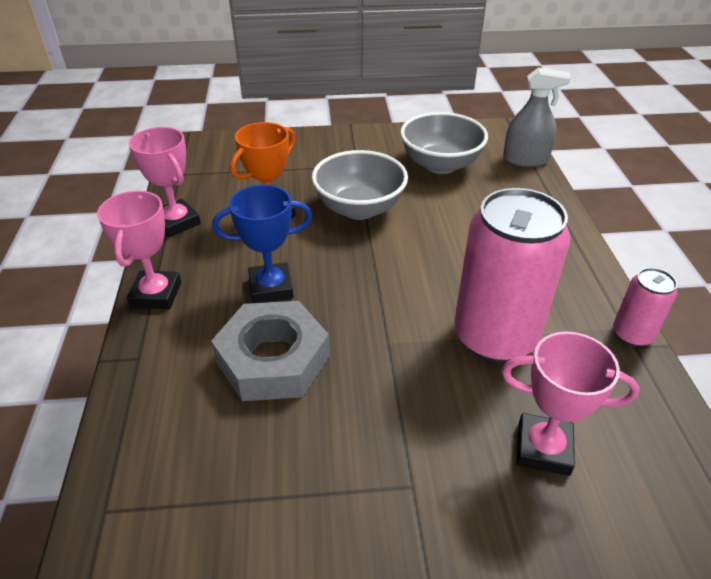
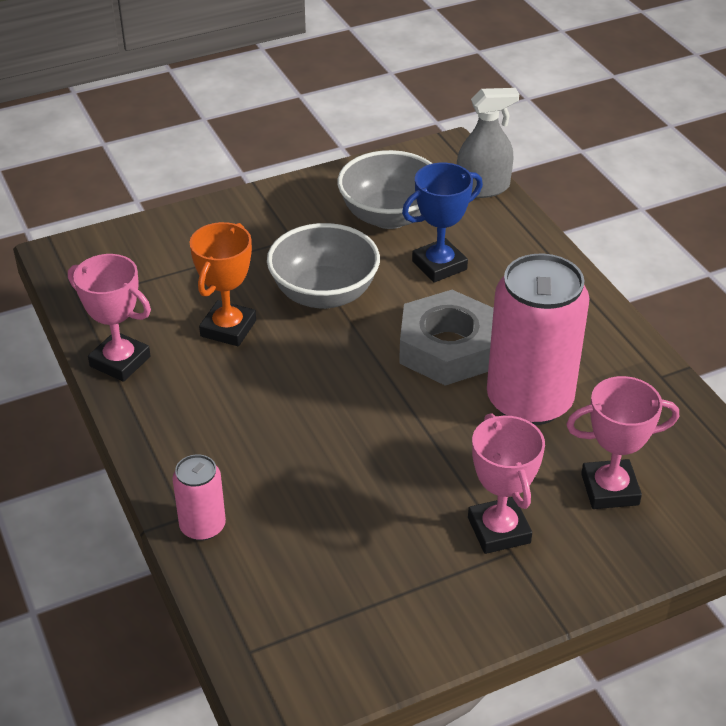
camera: 20 degrees left, 0 degrees up
(156, 294) = (156, 449): pink trophy -> pink trophy (499, 530)
(271, 287) = (278, 409): blue trophy -> blue trophy (439, 265)
(273, 359) = (324, 480): grey nut -> grey nut (448, 348)
(632, 334) = (655, 365): pink can -> pink can (202, 526)

